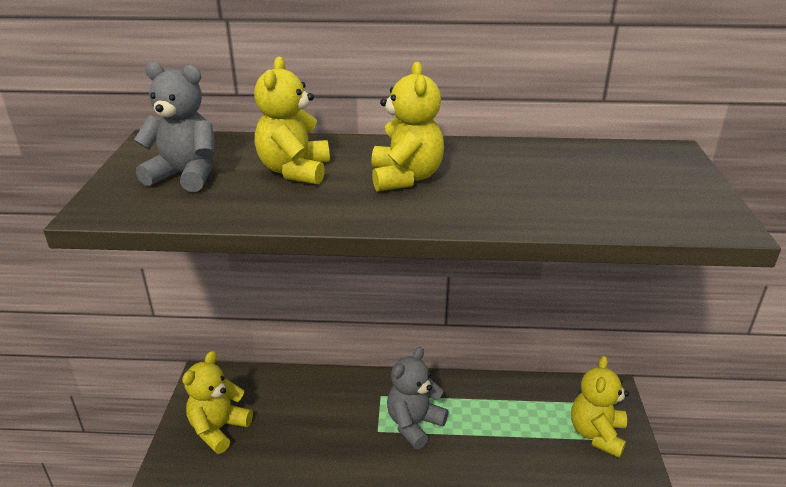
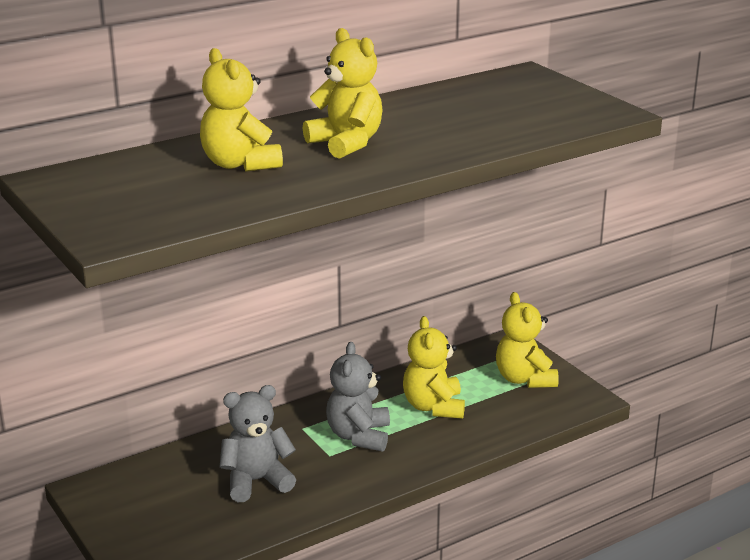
camera: 35 degrees left, 5 degrees down
(185, 175) = (141, 194): grey teddy bear -> grey teddy bear (256, 481)
(218, 429) = (161, 520): yellow teddy bear -> yellow teddy bear (433, 407)

